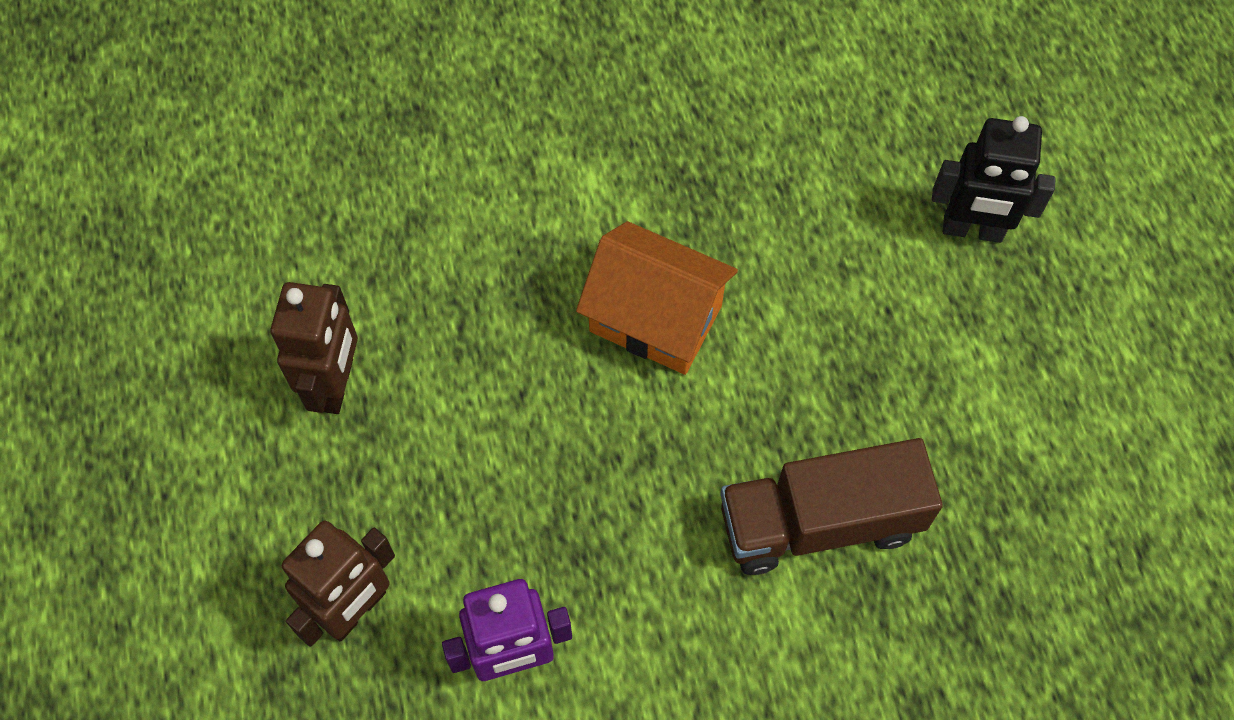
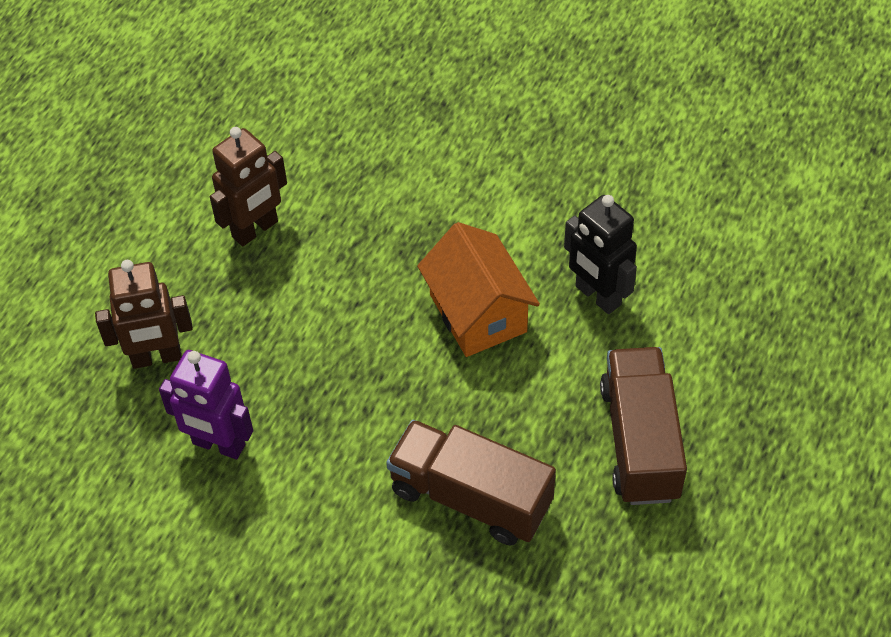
camera: 40 degrees right, 10 degrees down
(925, 345) = (640, 441): none -> brown truck
(972, 230) = (741, 393): black robot -> black robot (597, 296)

